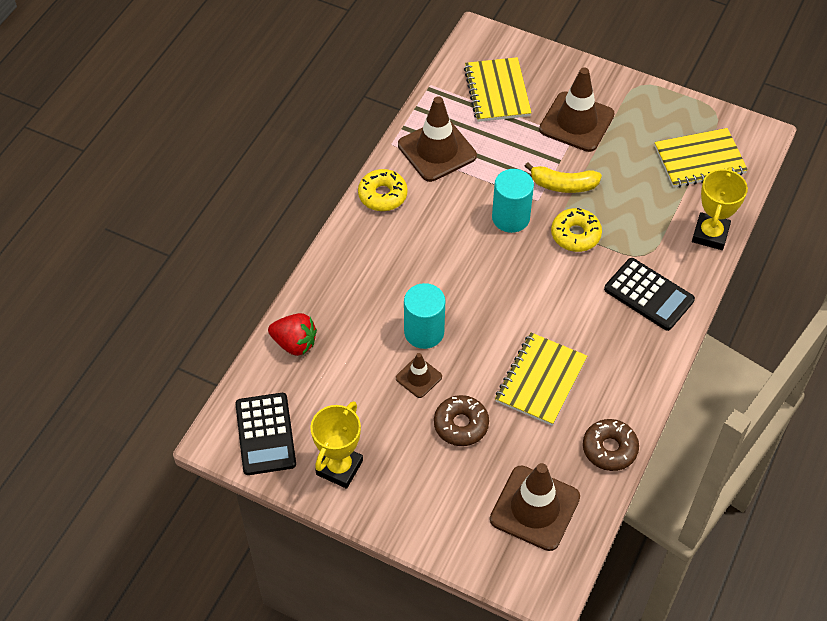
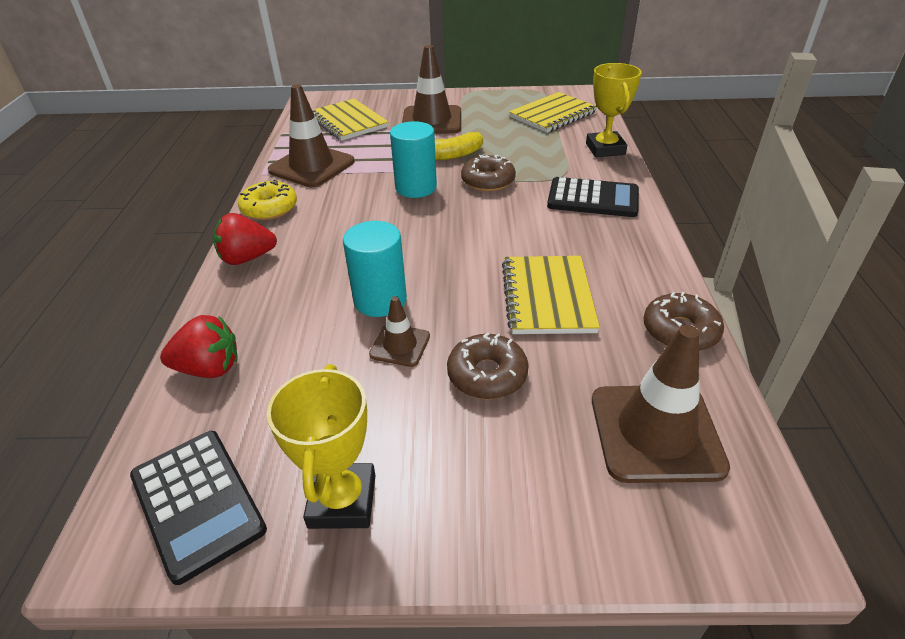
camera: 25 degrees left, 15 degrees down
(348, 248) = (247, 258): none -> red strawberry
(575, 235) = (488, 181): yellow donut -> brown donut

